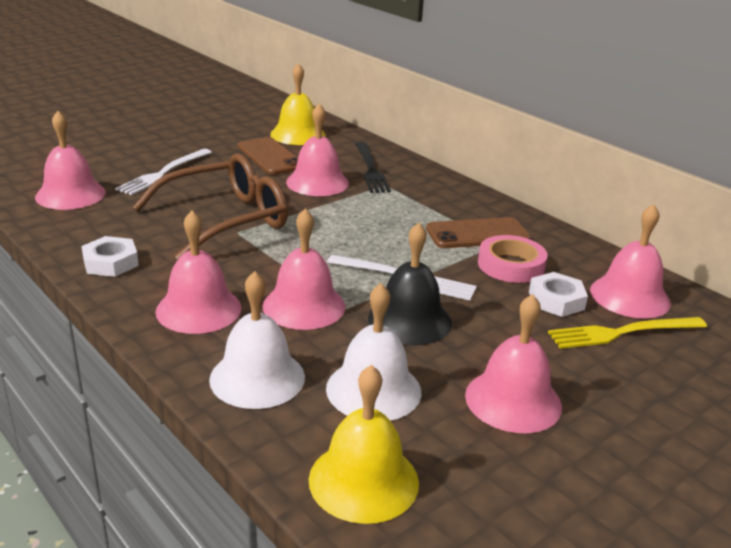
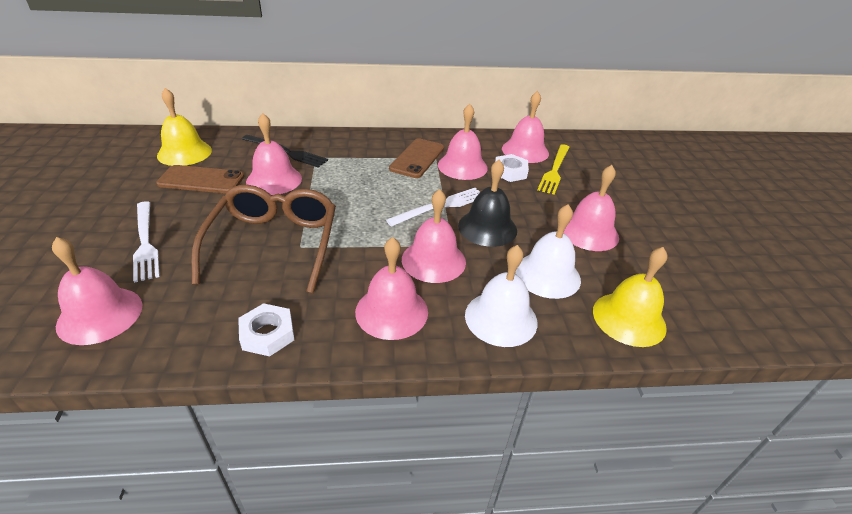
camera: 55 degrees left, 10 degrees up
(511, 265) = (462, 166): pink tape -> pink bell

